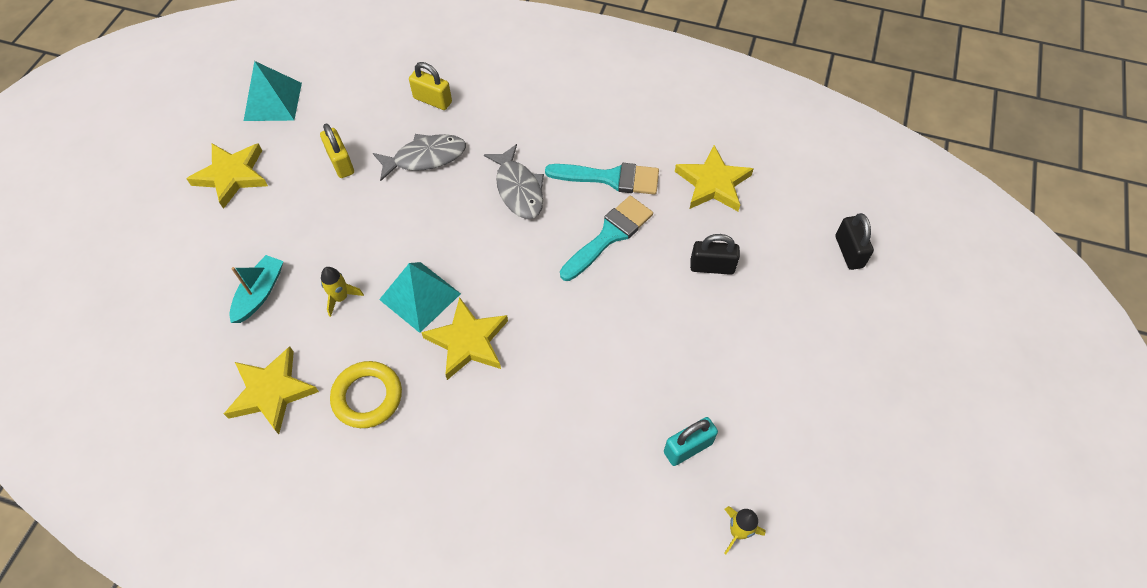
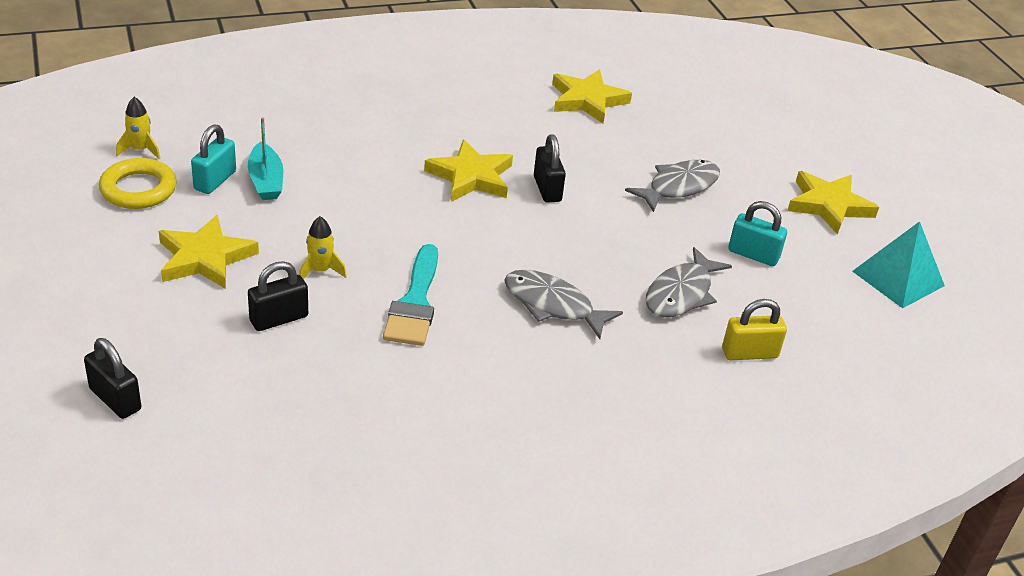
camera: 140 degrees right, 20 degrees down
(259, 293) = (679, 144): turquoise boat -> turquoise boat (266, 181)
(316, 247) = (679, 187): none -> grey fish
(341, 163) = (753, 255): yellow padlock -> turquoise padlock
(341, 298) = (611, 164): yellow rocket -> yellow rocket (320, 271)
(367, 397) = (513, 121): yellow ring -> yellow ring (138, 189)
(420, 296) = (547, 189): turquoise pyramid -> black padlock
(610, 178) = (464, 358): turquoise brush -> none
(713, 183) = (334, 406): yellow star -> yellow star (205, 258)

